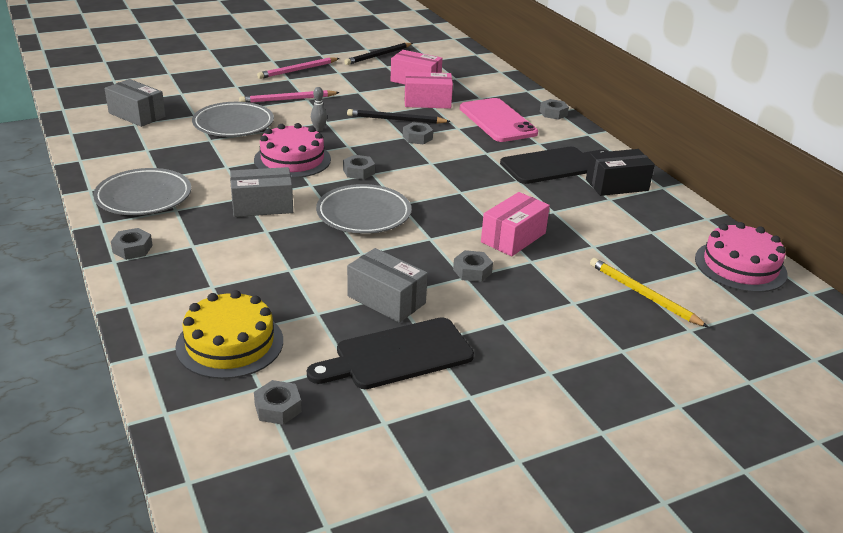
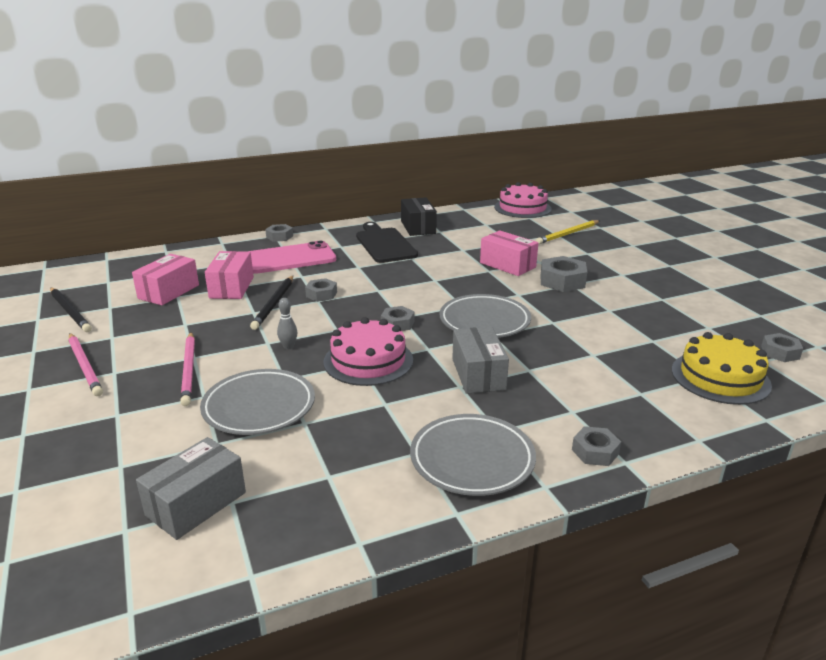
camera: 85 degrees left, 5 degrees down
(386, 299) = (618, 312): grey box -> none
(397, 355) = (686, 309): black cutting board -> none
(472, 271) = (562, 281): grey nut -> grey nut, size x1.63

